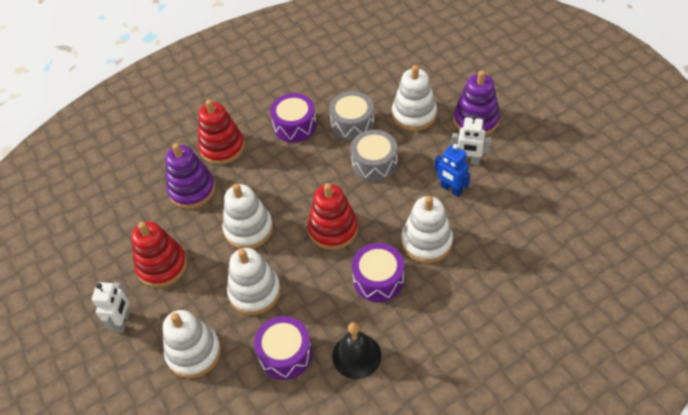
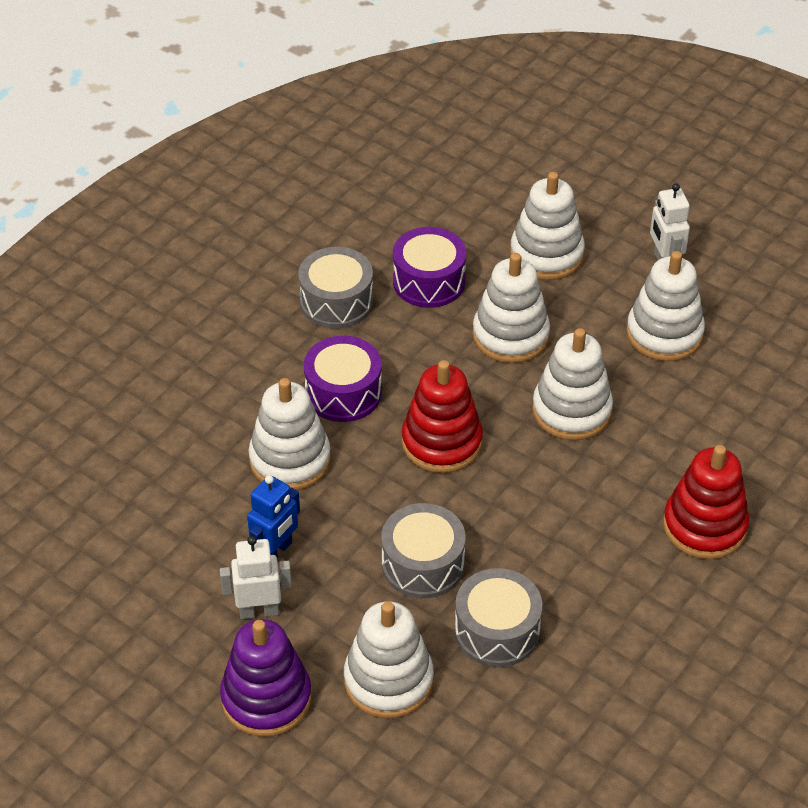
camera: 155 degrees right, 5 degrees down
(162, 266) = (664, 334): red stacking toy -> white stacking toy
(192, 190) = (702, 444): purple stacking toy -> none
(295, 126) = (601, 600): purple drum -> none
(356, 355) = (336, 302): black bell -> grey drum
(451, 189) = (276, 551): blue robot -> blue robot turned 105 degrees clockwise

